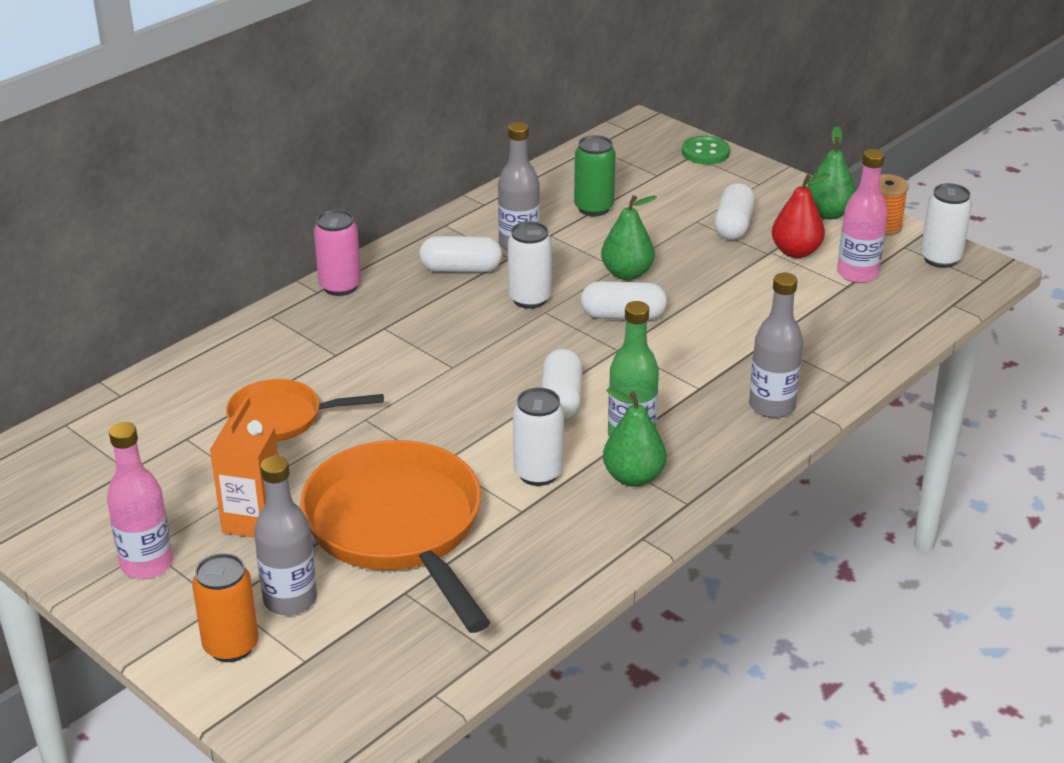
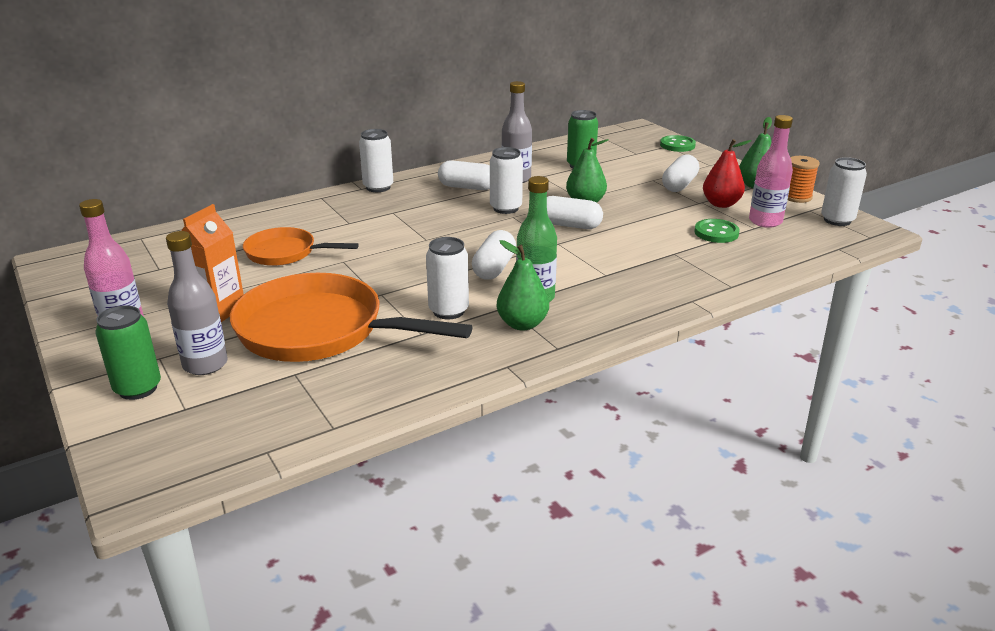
camera: 15 degrees right, 5 degrees down
(231, 646) = (138, 388): orange can -> green can
(340, 286) = (378, 187): pink can -> white can
(398, 528) = (319, 330): orange pan -> orange pan turned 60 degrees counterclockwise
(772, 406) = (659, 293): grey bottle -> none
(805, 301) = (716, 233): none -> green button

